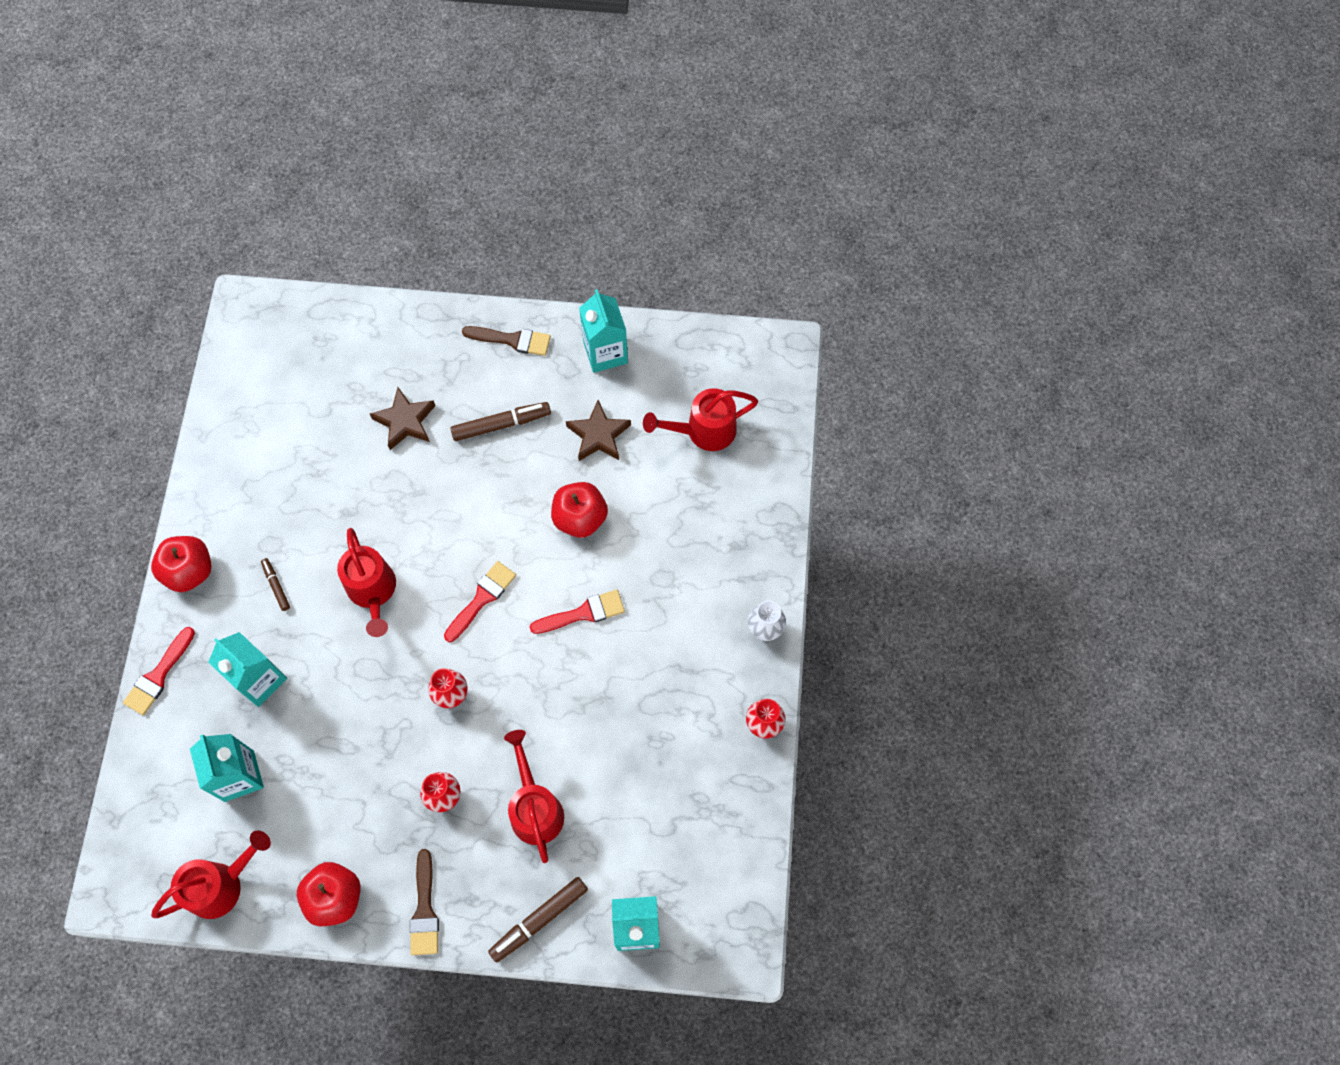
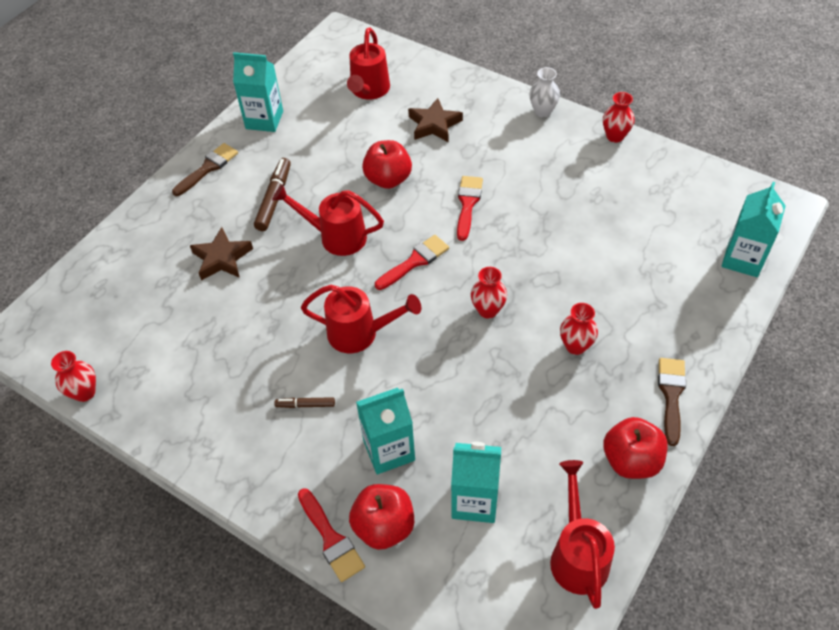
camera: 60 degrees left, 15 degrees down
(190, 571) = (241, 473): red apple -> red apple (384, 526)
(213, 400) = (85, 392): none -> red vase
(425, 910) = (671, 395): brown brush -> brown brush turned 105 degrees counterclockwise
(482, 598) = (415, 261): red brush -> red brush turned 75 degrees clockwise
(535, 808) = (615, 288): red watering can -> red watering can (336, 236)
(539, 920) = (712, 318): brown marker -> none
(598, 435) = (328, 146): brown star -> brown star (434, 125)

